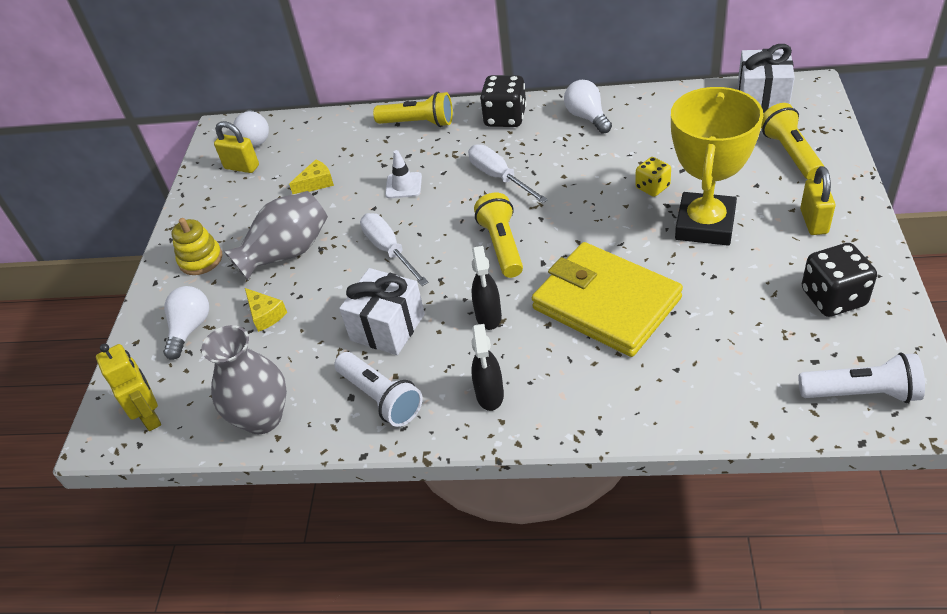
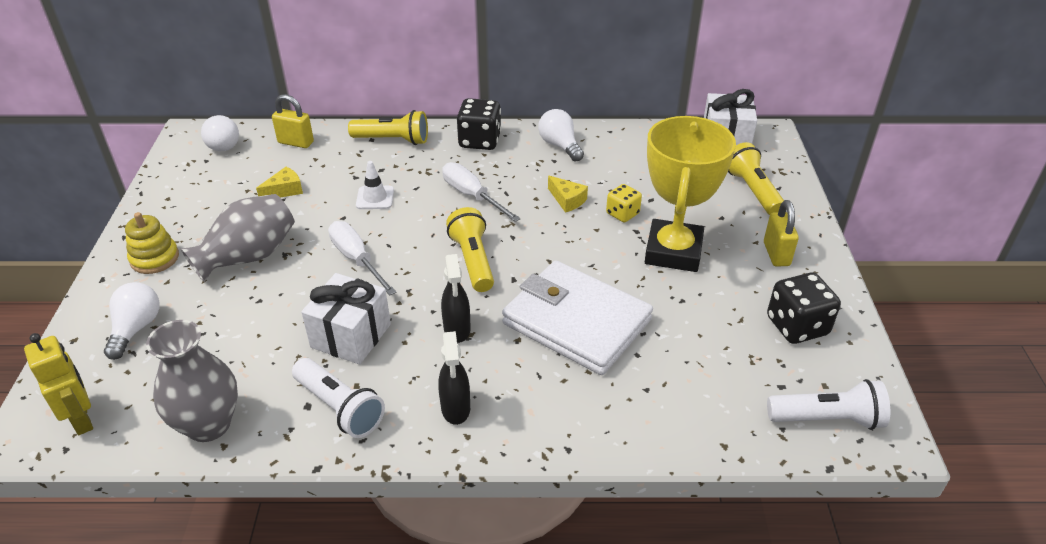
camera: 10 degrees left, 5 degrees down
(242, 167) = (207, 170): yellow padlock -> yellow padlock (296, 142)
(265, 315) = (220, 318): yellow cheese -> yellow cheese (567, 200)
(606, 303) = (576, 322): yellow wallet -> white wallet

